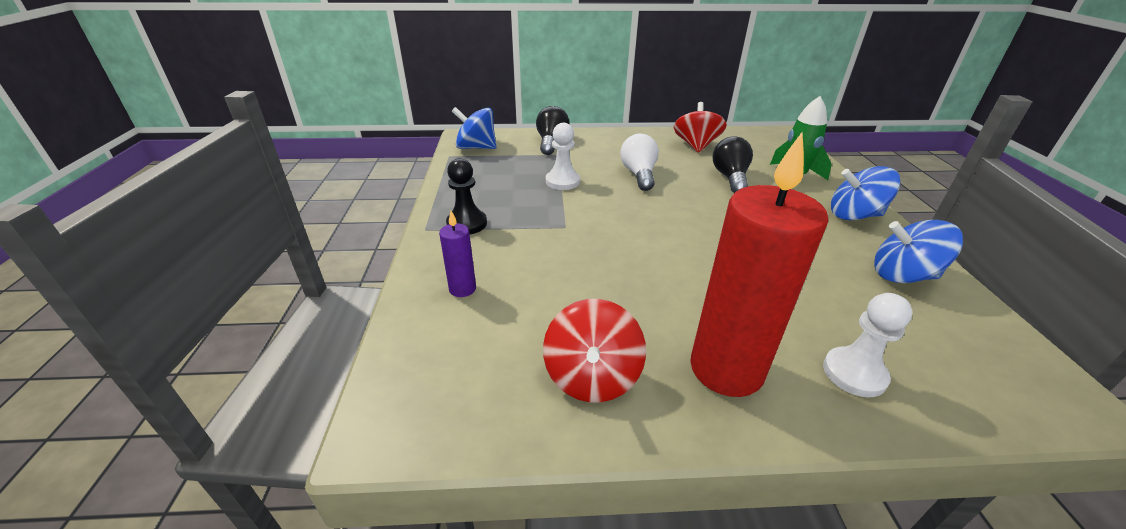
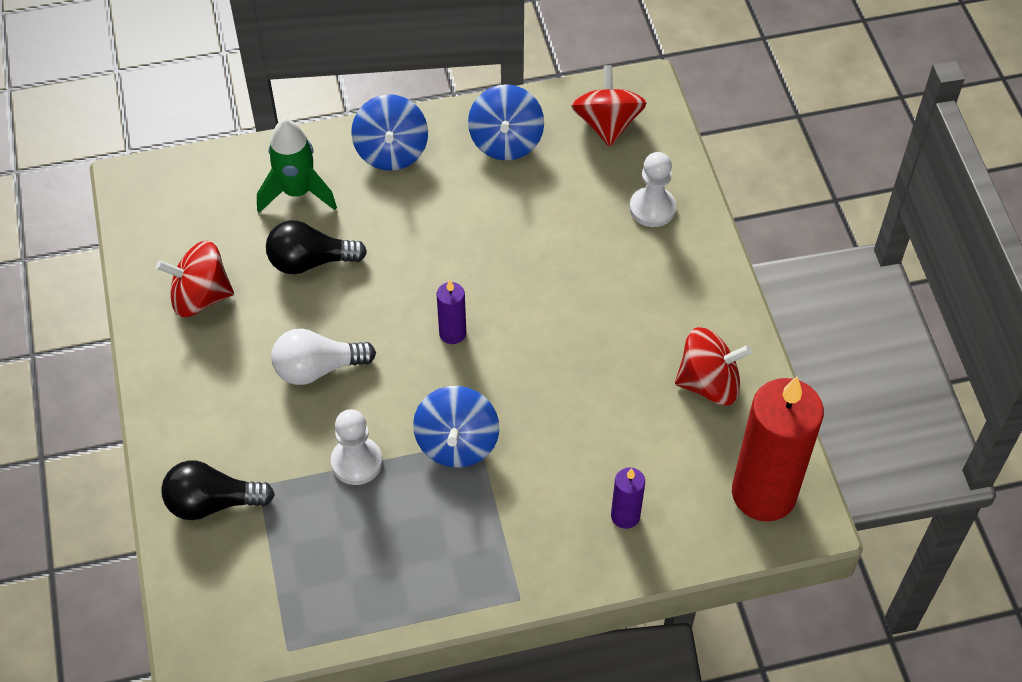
camera: 100 degrees left, 20 degrees up
(467, 224) = (496, 553): black pawn -> none
(476, 148) = (249, 616): blue spinning top -> blue spinning top (457, 443)
(667, 225) = (452, 333): none -> purple candle
(726, 369) = (672, 291): red candle -> red candle (763, 493)
(980, 355) = (607, 124): none -> red spinning top

